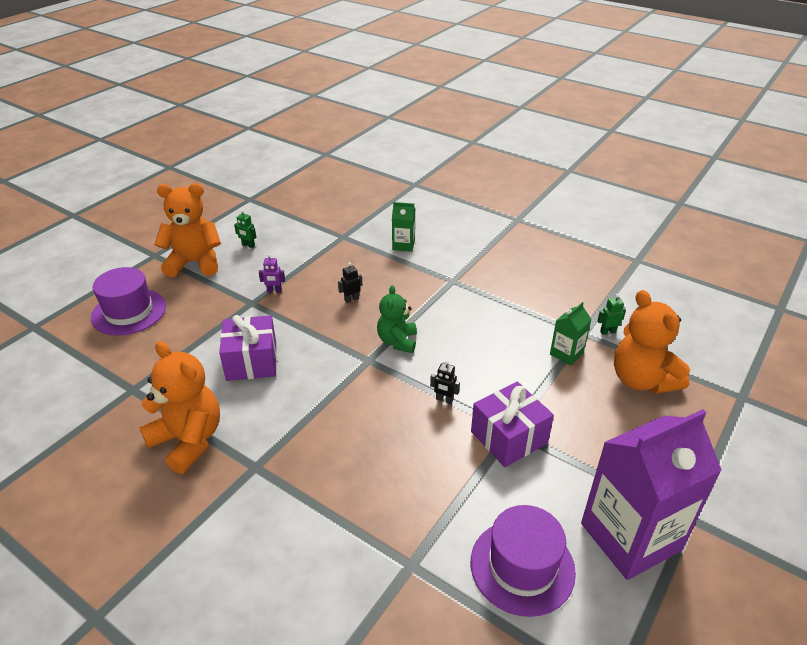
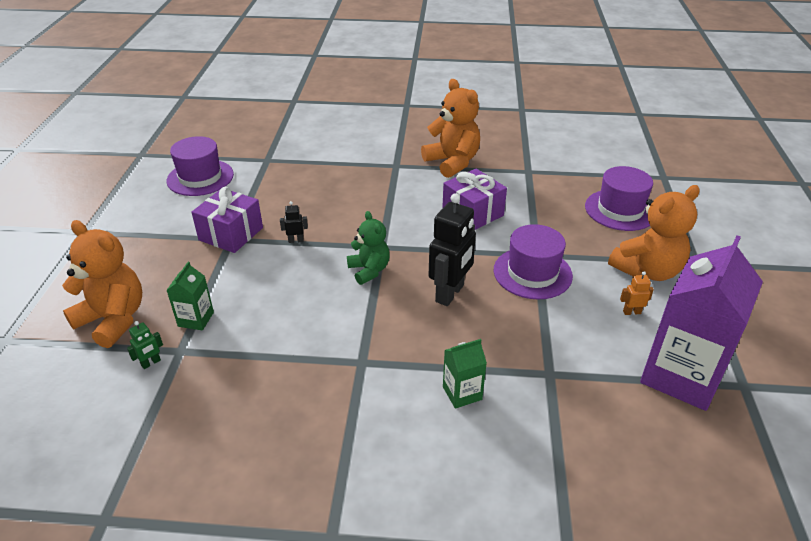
camera: 150 degrees right, 0 degrees up
(188, 440) = (452, 162): orange teddy bear -> orange teddy bear turned 135 degrees counterclockwise
(248, 245) = (631, 312): green robot -> orange robot
(274, 291) = (532, 273): purple robot -> purple hat
(351, 299) = (450, 293): black robot -> black robot, size x2.28
(630, 537) = (130, 209): purple carton -> purple carton (681, 375)

